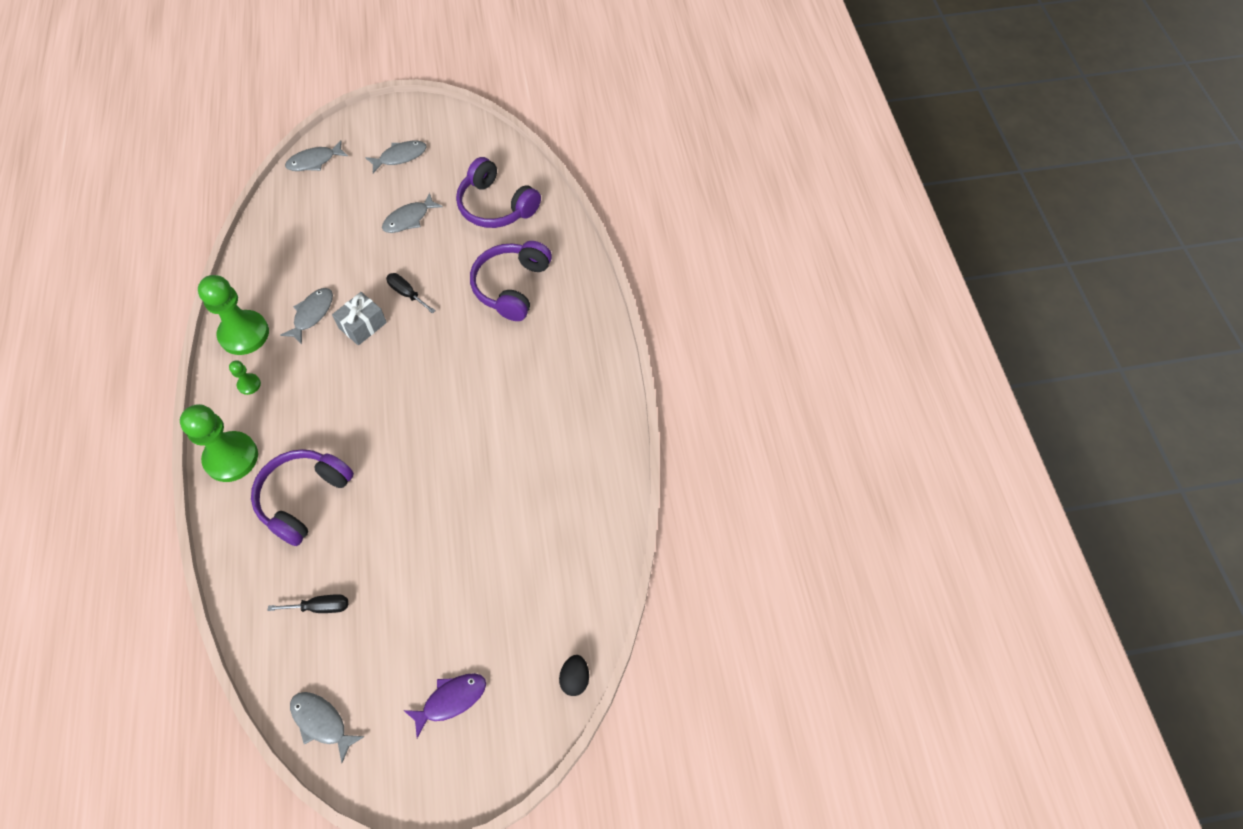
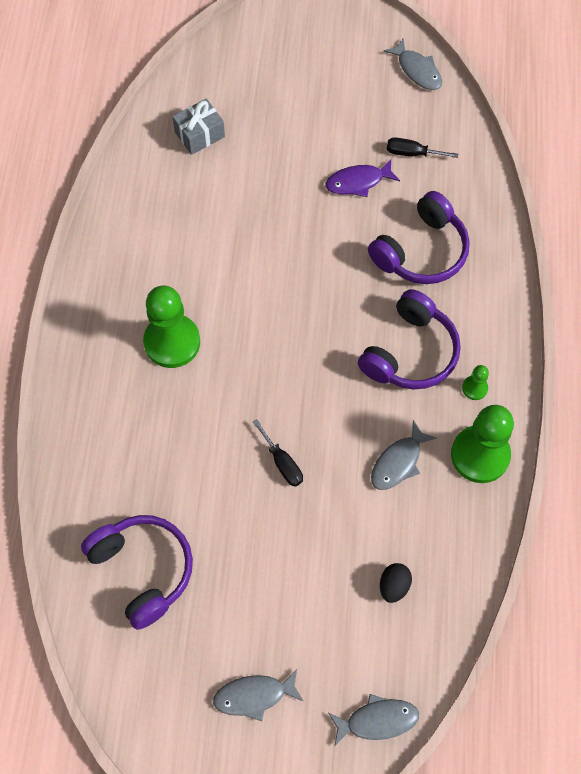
camera: 165 degrees left, 5 degrees up
(231, 458) = (493, 309): green pawn -> green pawn (172, 342)
(362, 325) = (340, 432): grey gift -> grey gift (199, 134)
(409, 219) = (260, 578): grey fish -> none
(451, 700) = (310, 62): purple fish -> purple fish (358, 182)
(512, 286) = (156, 441): purple headphones -> purple headphones (410, 352)
(575, 679) = (206, 54): black egg -> black egg (394, 586)

